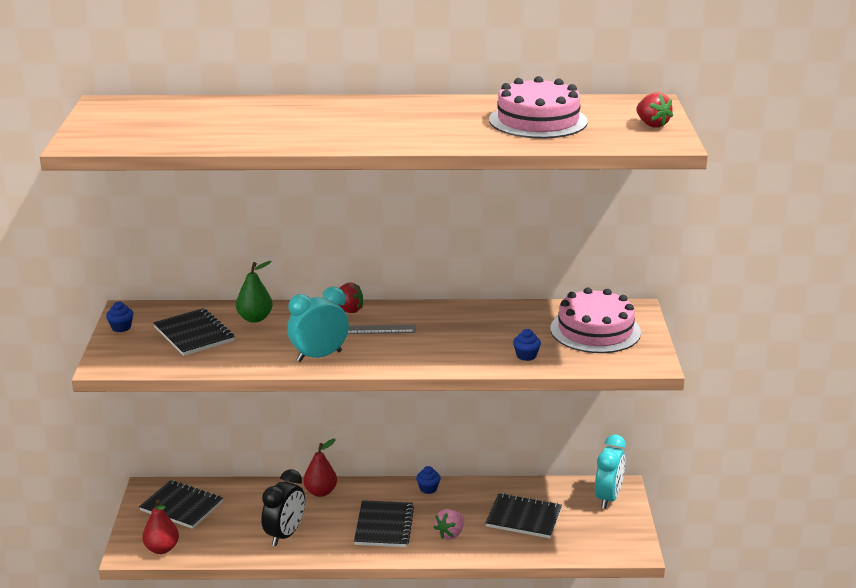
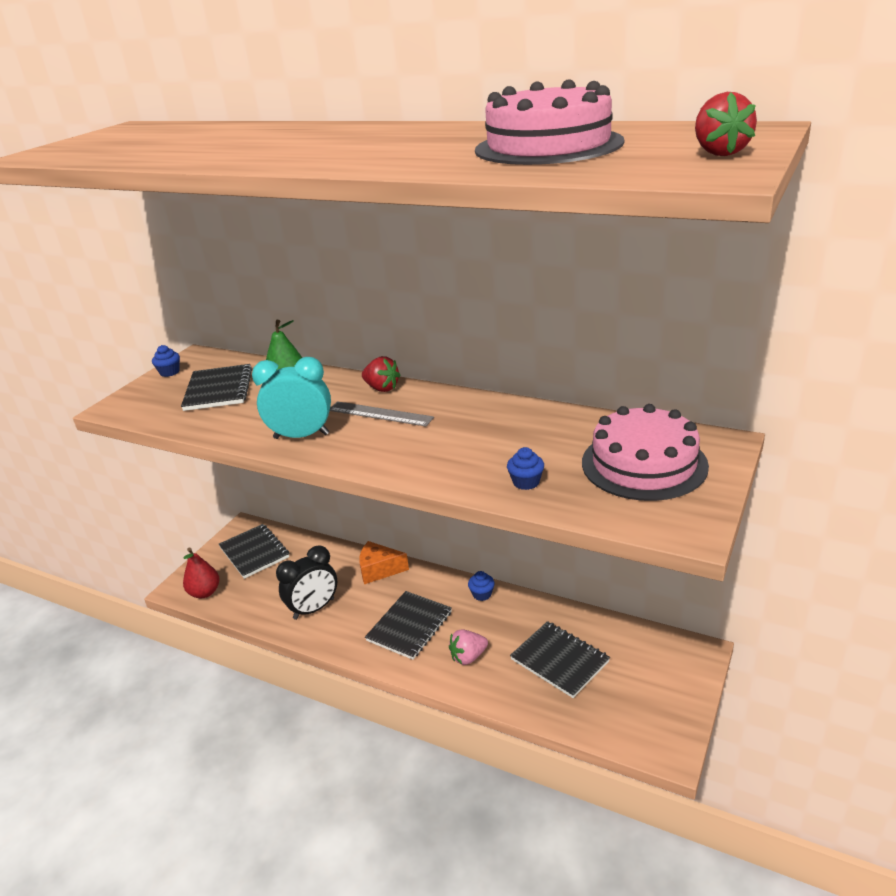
camera: 30 degrees right, 5 degrees up
(320, 492) = (379, 570): red pear -> orange cheese
(608, 498) = (674, 663): turquoise clock -> none

